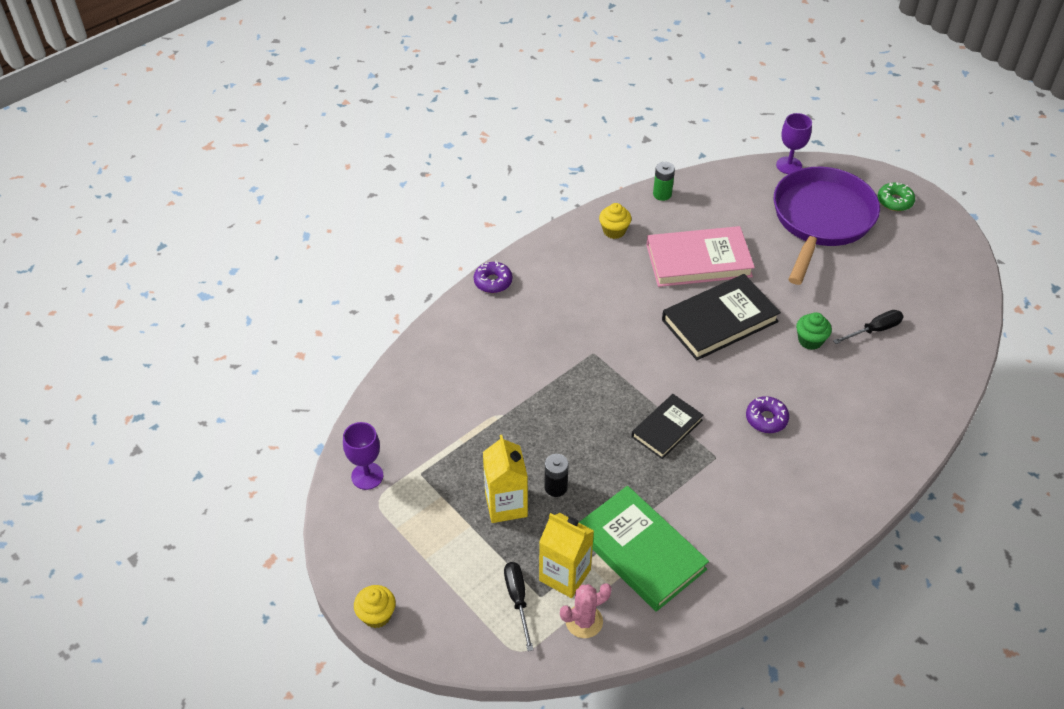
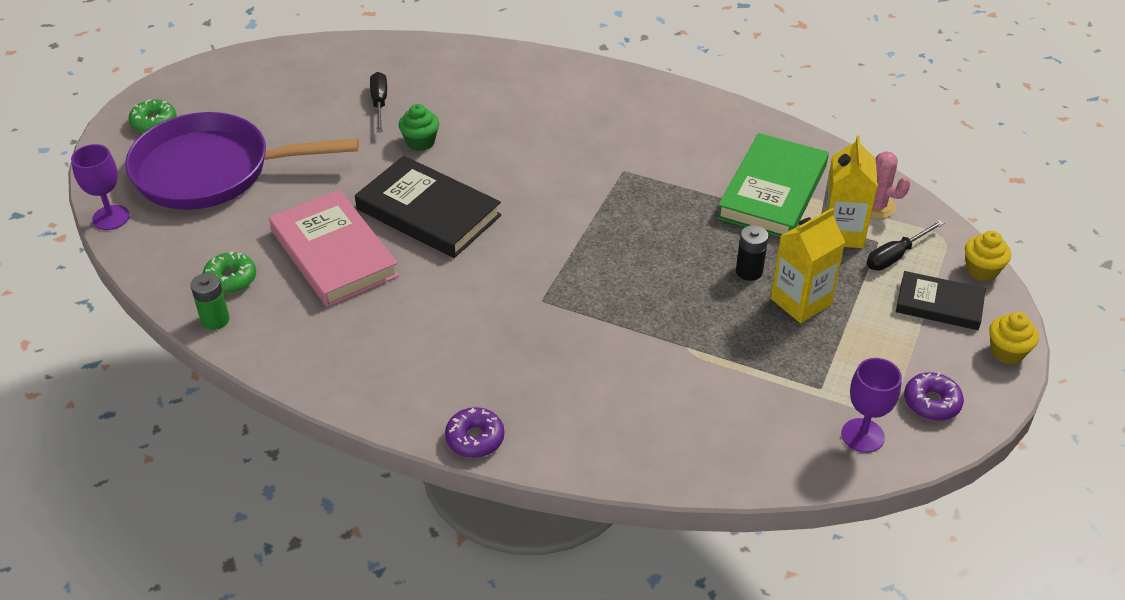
camera: 115 degrees left, 5 degrees down
(614, 231) = (312, 346): yellow cupcake -> yellow cupcake (982, 270)
(666, 428) = (612, 213): black book -> black book (939, 304)
(697, 208) = (231, 279): none -> green donut
(766, 419) = (550, 149): purple donut -> purple donut (931, 402)
(874, 330) = (379, 103): black screwdriver -> black screwdriver turned 45 degrees clockwise

